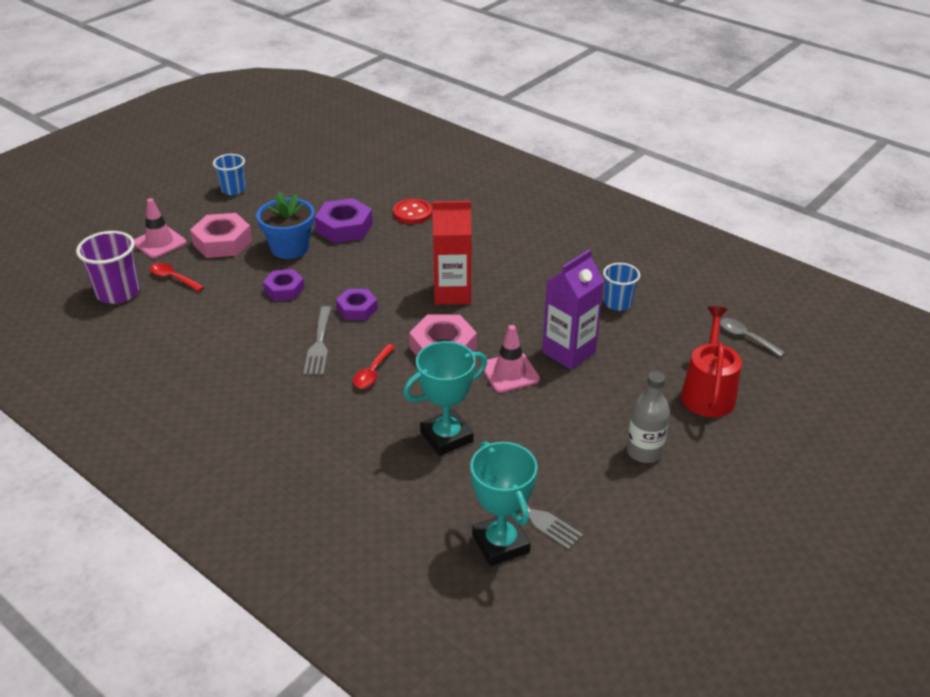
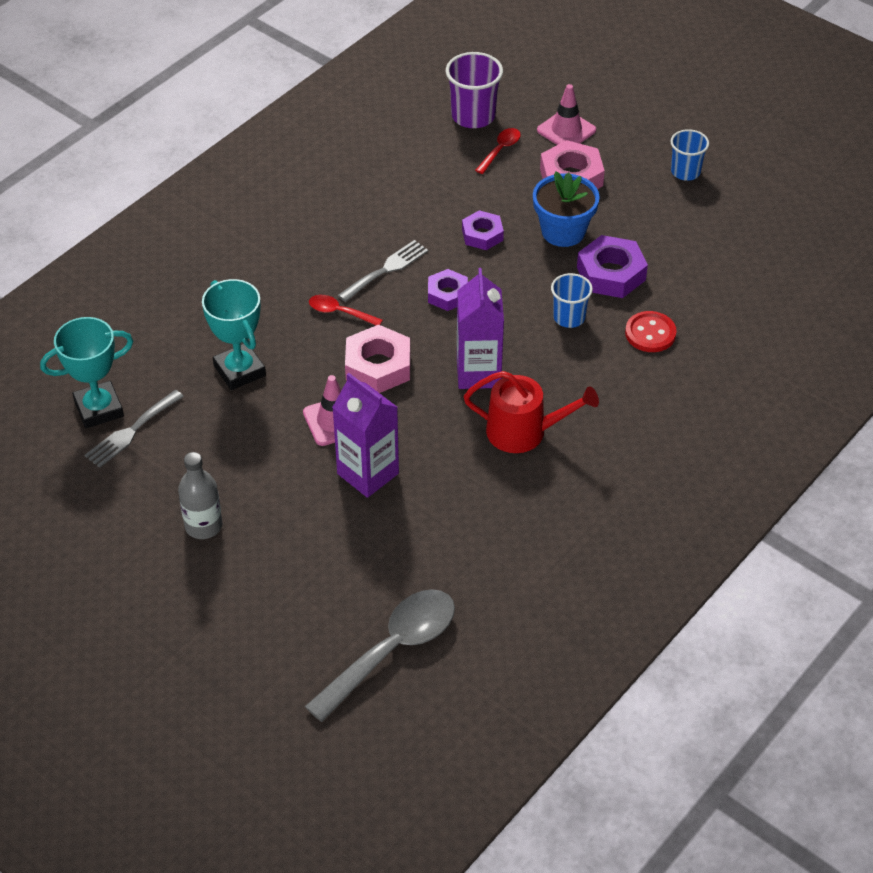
camera: 90 degrees right, 10 degrees up
(319, 344) = (386, 269): grey fork -> grey fork turned 135 degrees clockwise
(452, 293) = (478, 373): red carton -> purple carton
(618, 303) = (461, 527): blue cup -> blue cup (569, 317)
(708, 393) = (291, 595): red watering can -> red watering can (523, 432)
(745, 337) = (392, 650): grey spoon -> grey spoon, size x2.07

